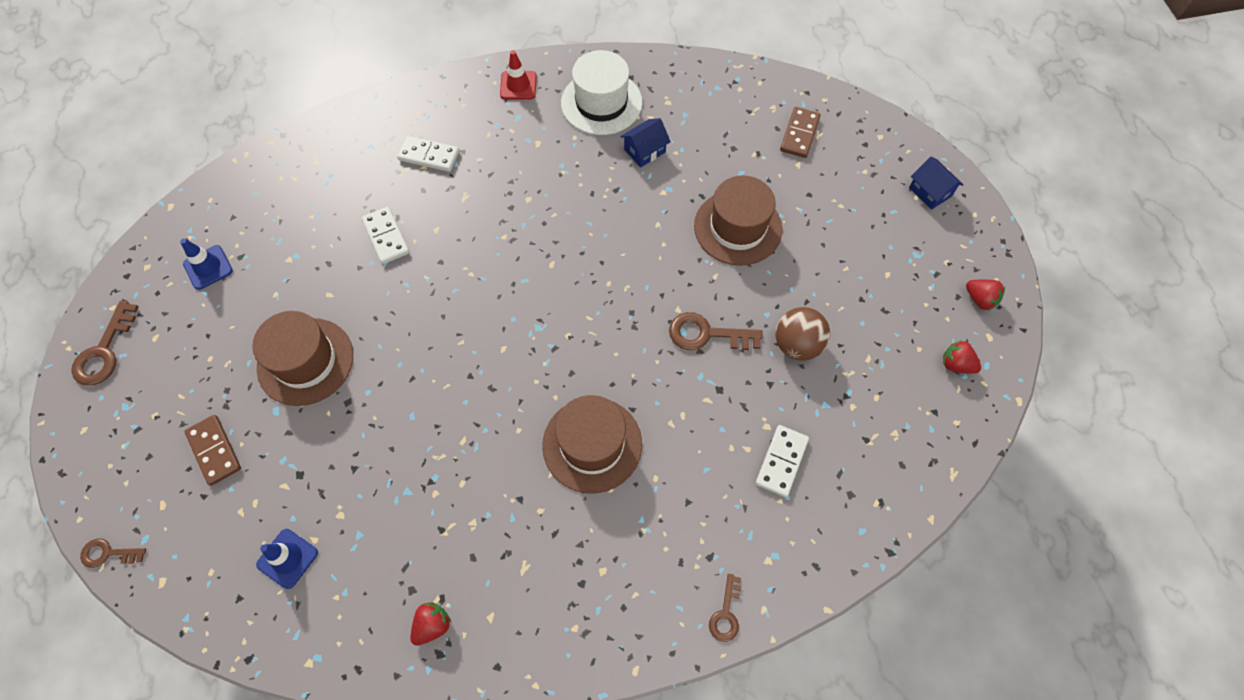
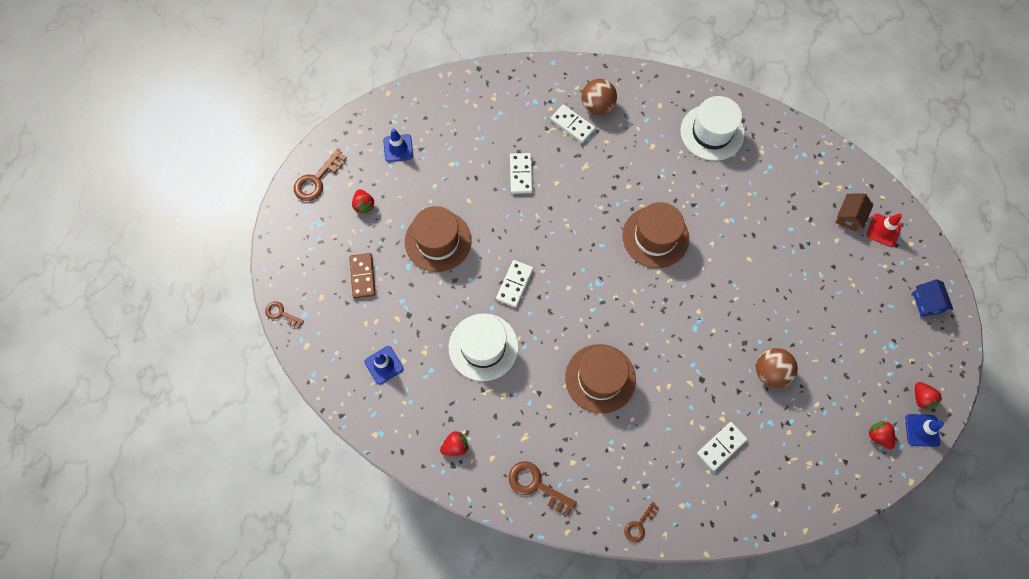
camera: 25 degrees right, 5 degrees up
(184, 357) = (364, 205): none -> red strawberry
(420, 472) = (483, 347): none -> white hat
(431, 373) = (514, 284): none -> white domino
(451, 124) = (597, 106): none -> brown ball
(518, 85) = (657, 94): red traffic cone -> red traffic cone (883, 230)
(645, 151) = (727, 183): blue house -> none
(706, 334) = (710, 337): brown key -> brown key (536, 485)
(738, 227) = (768, 269): brown hat -> brown hat (655, 237)
(799, 134) = (849, 217): brown domino -> brown house
(999, 335) = (922, 430): none -> blue traffic cone

